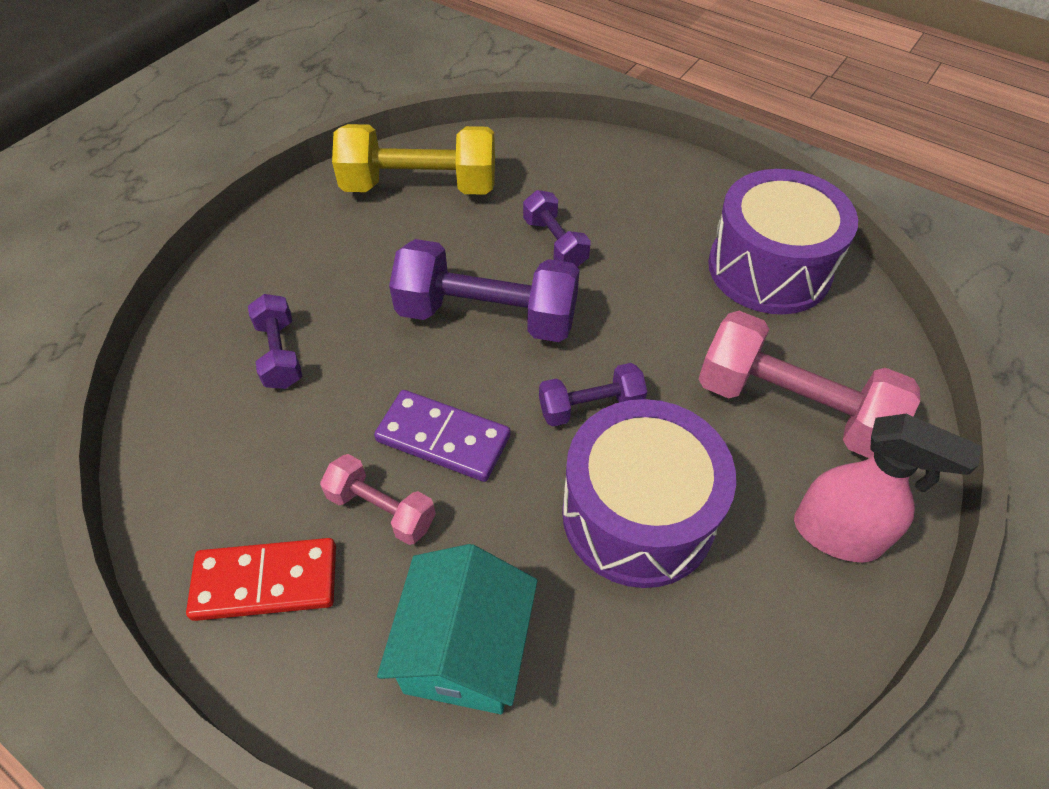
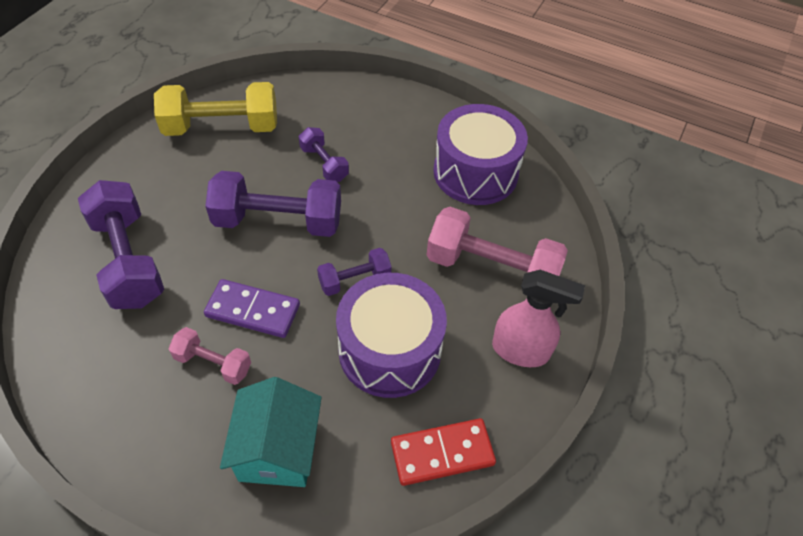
camera: 10 degrees left, 0 degrees up
(266, 581) = (136, 419): red domino -> red domino (442, 453)
(280, 354) = (129, 260): purple dumbbell -> purple dumbbell, size x1.88

